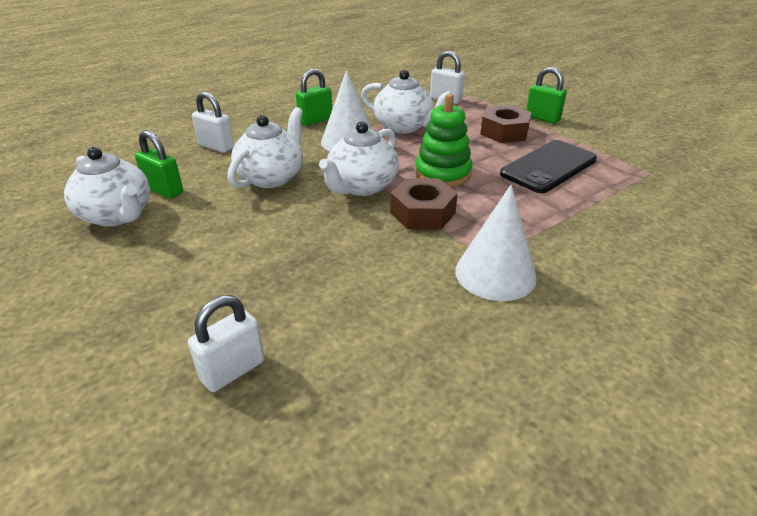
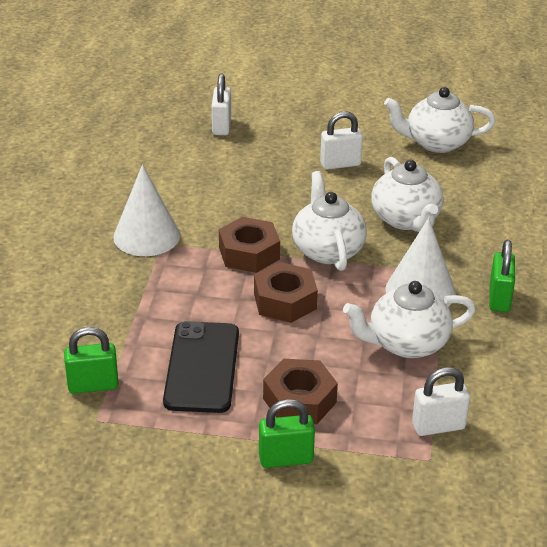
camera: 135 degrees right, 0 degrees up
(164, 190) = (451, 169): green padlock -> green padlock (93, 385)
(216, 147) = (507, 219): white padlock -> white padlock (340, 164)
(443, 173) = (285, 301): green stacking toy -> brown nut

